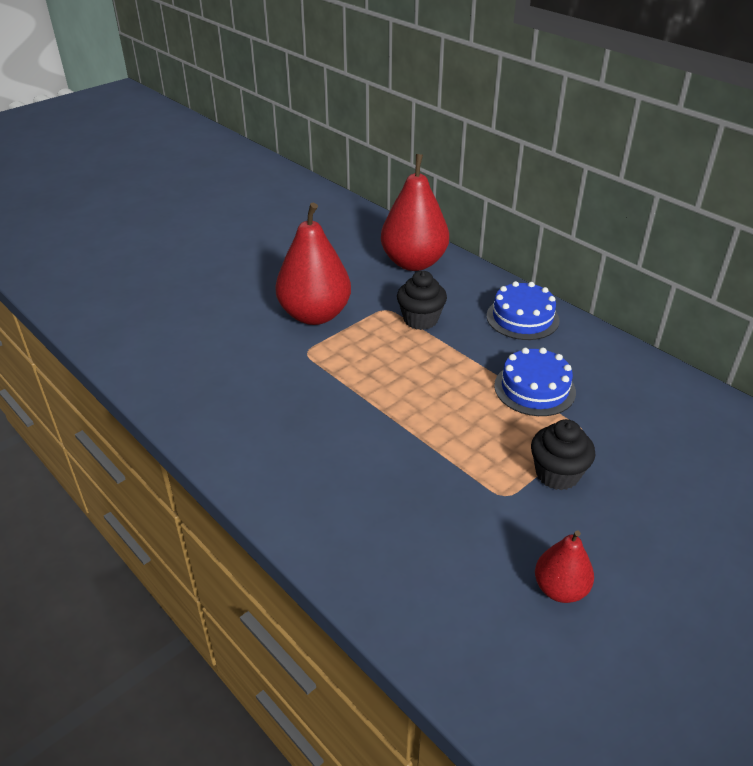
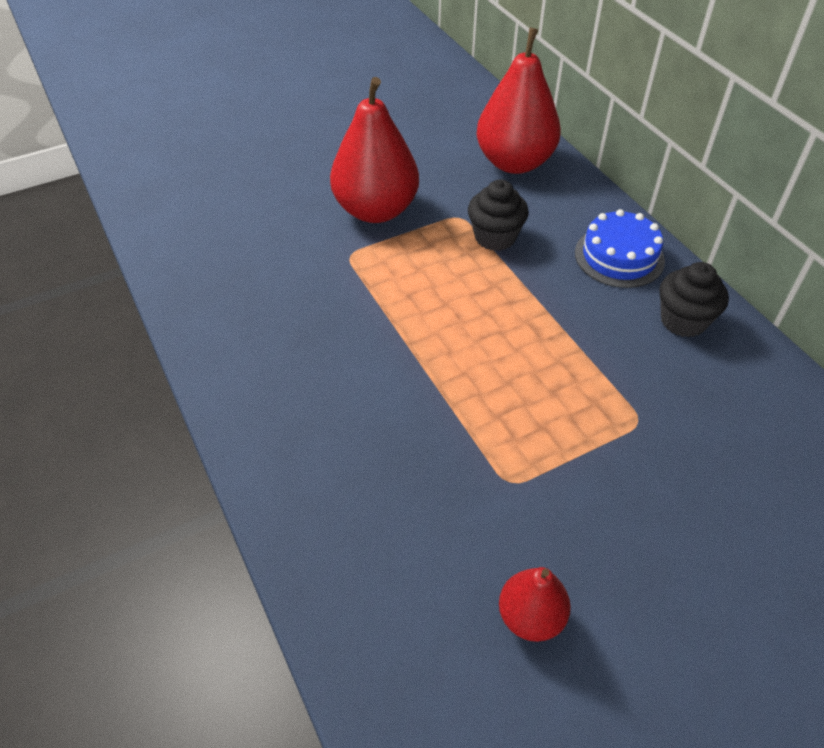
camera: 15 degrees right, 10 degrees up
(534, 388) = (598, 352): blue cake -> none
(557, 474) = (584, 469): black cupcake -> black cupcake (683, 321)

